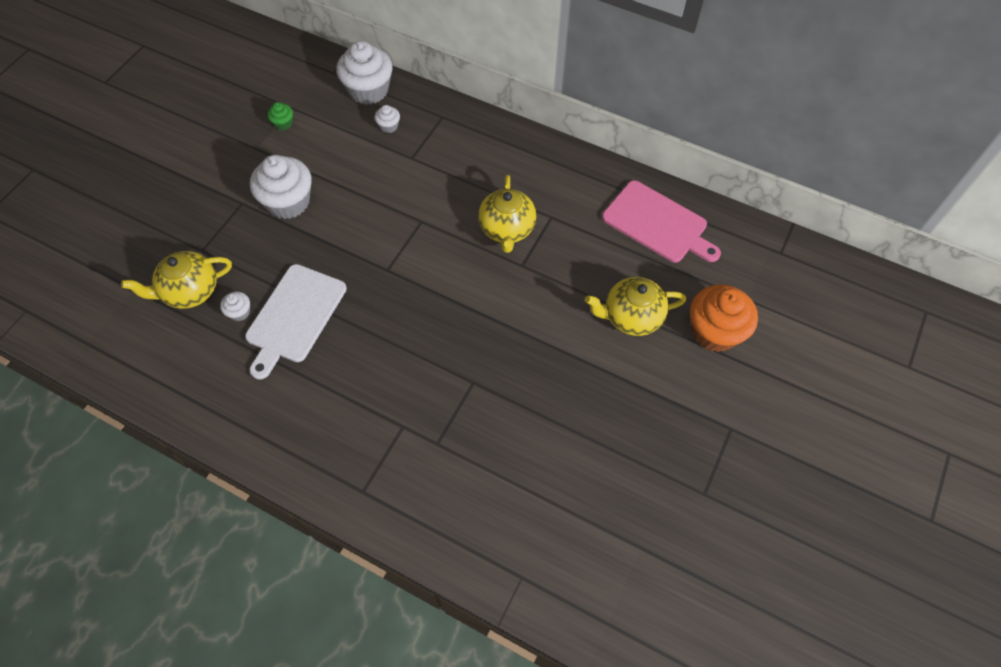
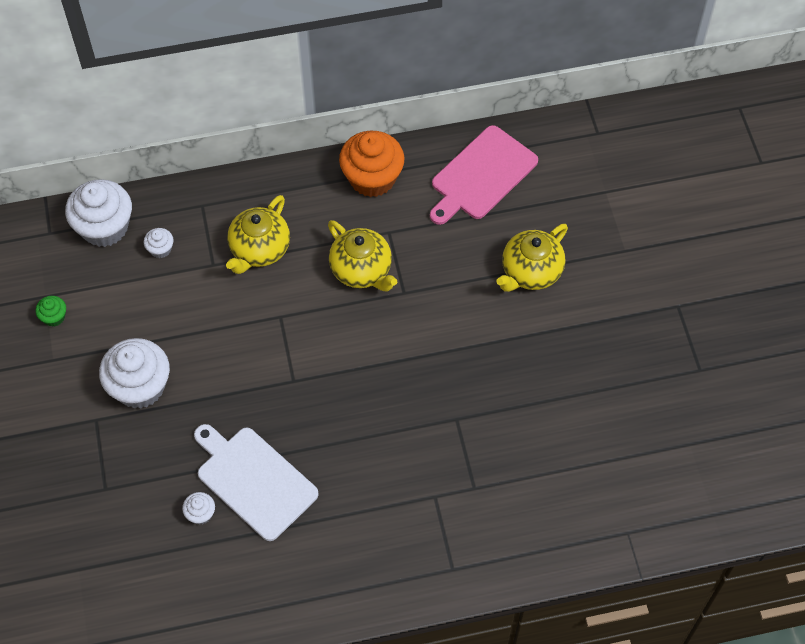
camera: 40 degrees left, 0 degrees up
(190, 291) = (135, 531): yellow teapot -> yellow teapot (259, 249)
(294, 316) = (254, 480): white cutting board -> white cutting board turned 150 degrees clockwise
(658, 223) = (481, 175): pink cutting board -> pink cutting board turned 135 degrees clockwise
(714, 331) = (603, 237): orange cupcake -> orange cupcake (372, 178)

